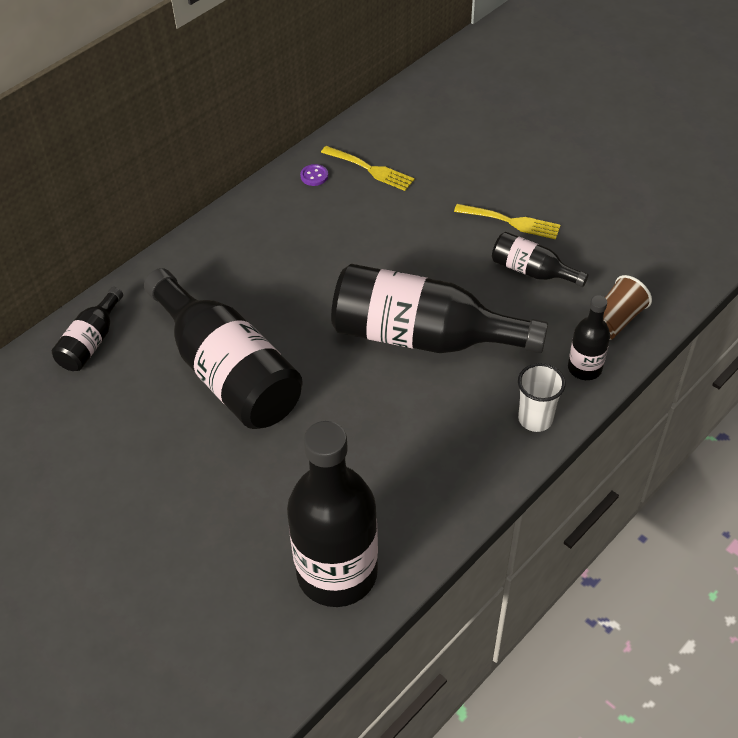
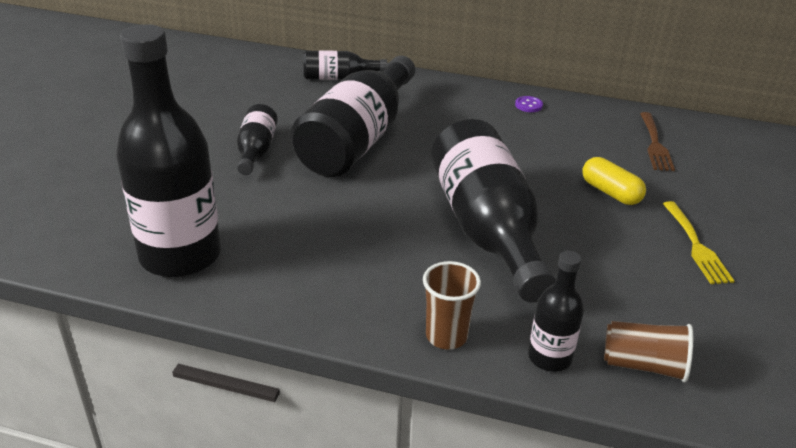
camera: 60 degrees right, 15 degrees down
(314, 176) = (610, 119): purple button -> purple button (528, 105)
(371, 169) = (655, 144): yellow fork -> brown fork
(419, 234) = (610, 192): none -> yellow capsule
(532, 271) = (645, 279): black bottle -> black bottle (256, 151)
(535, 419) = (446, 336): white cup -> brown cup

